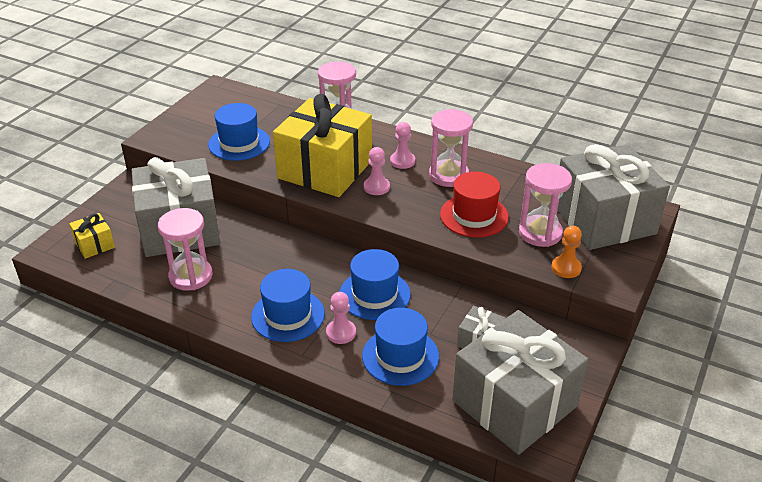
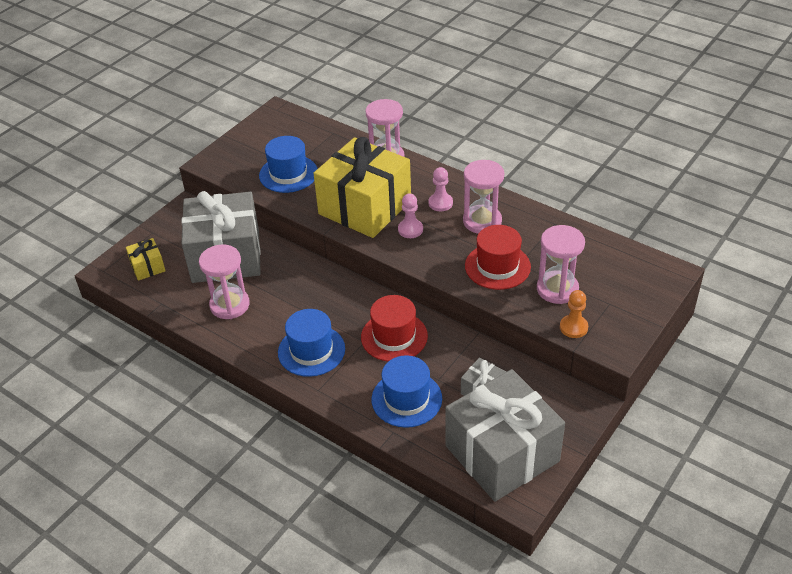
camera: 10 degrees right, 5 degrees up
(341, 333) = (356, 371): pink pawn -> none
(374, 294) = (394, 336): blue hat -> red hat
(604, 219) = (623, 279): grey gift -> none

